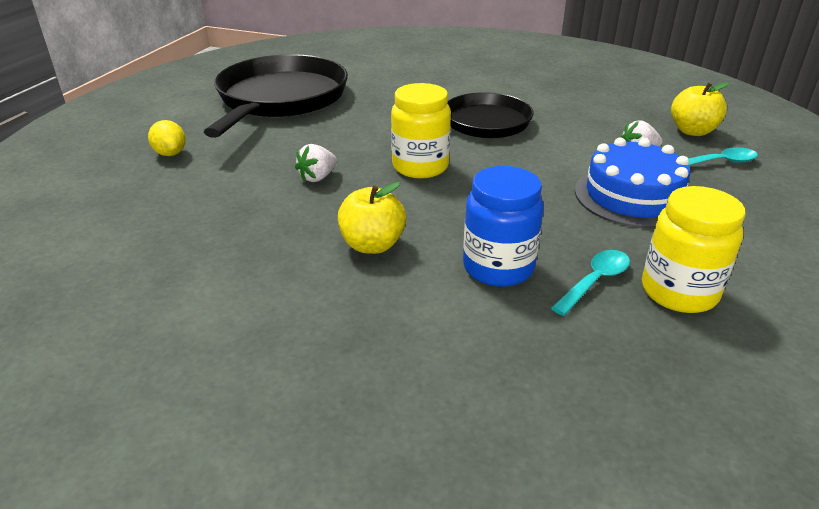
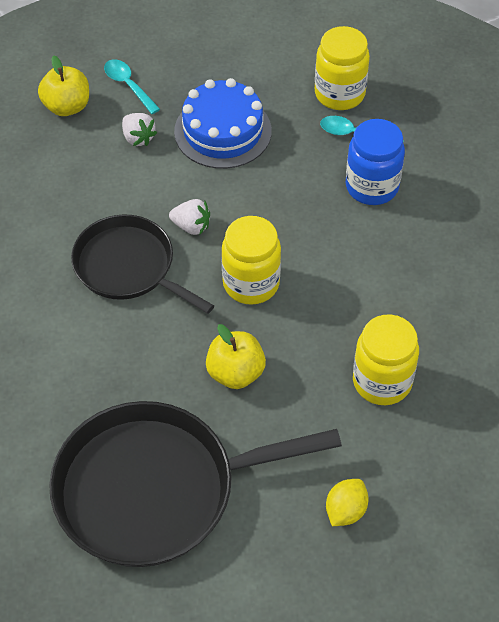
camera: 115 degrees left, 20 degrees up
(253, 200) = (382, 381): none -> yellow jar
(318, 177) = (316, 353): white strawberry -> white strawberry (191, 226)
(372, 245) = (392, 267): yellow apple -> yellow apple (235, 373)

